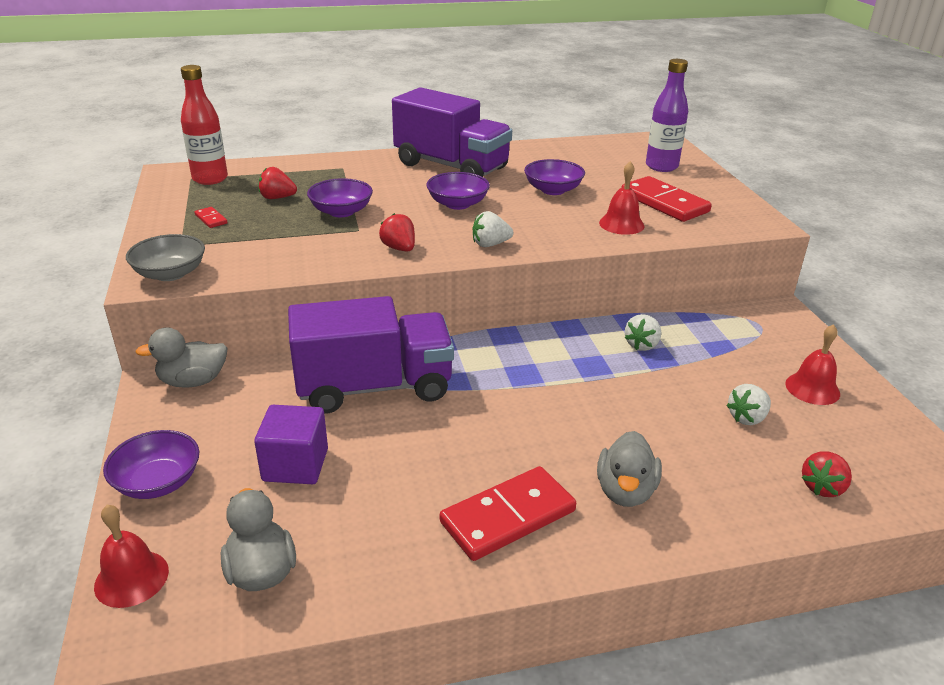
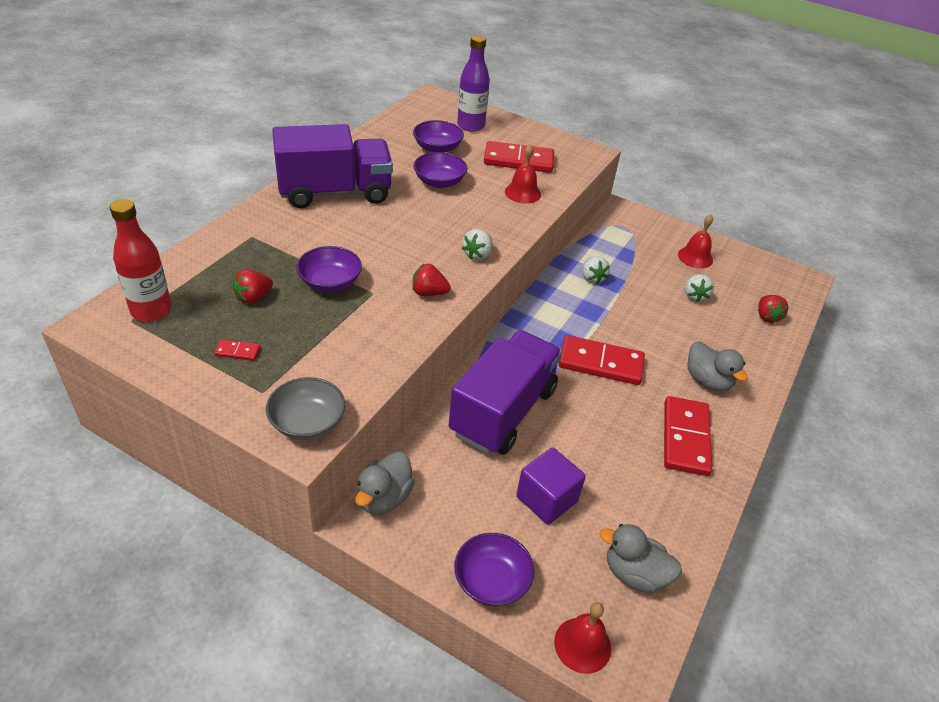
camera: 50 degrees left, 10 degrees up
(457, 204) = (400, 229): purple bowl -> purple bowl (437, 148)
(528, 408) = (600, 363): none -> red domino

